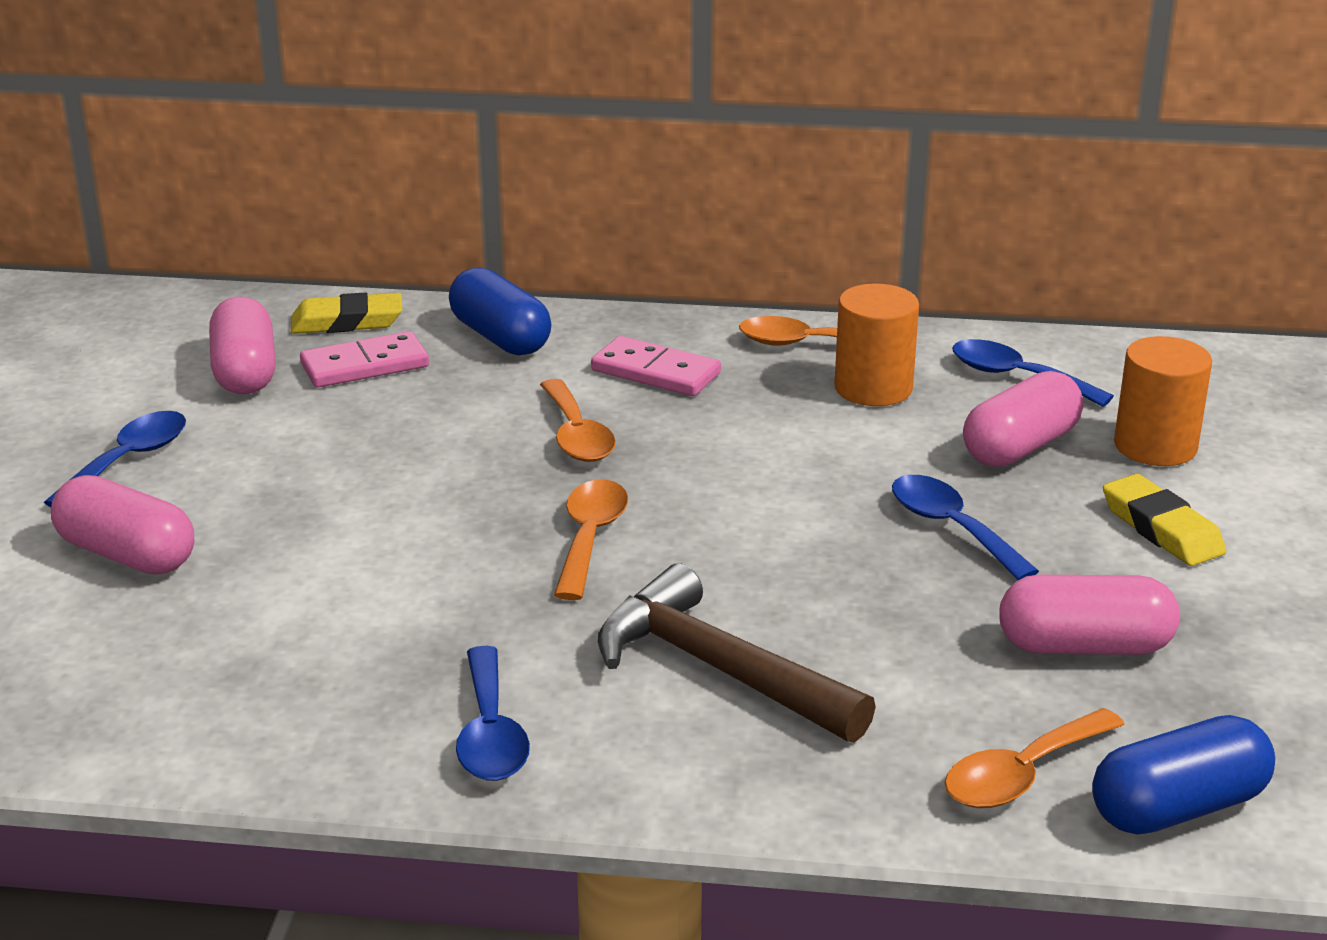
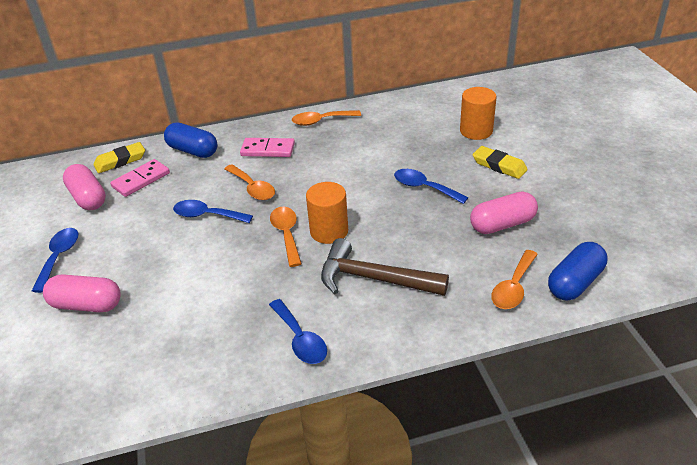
camera: 20 degrees left, 10 degrees up
(873, 388) = (358, 134): orange cylinder -> orange cylinder (329, 231)
(1016, 377) = (409, 114): blue spoon -> blue spoon (207, 215)
(1020, 447) = (428, 145): pink capsule -> none

